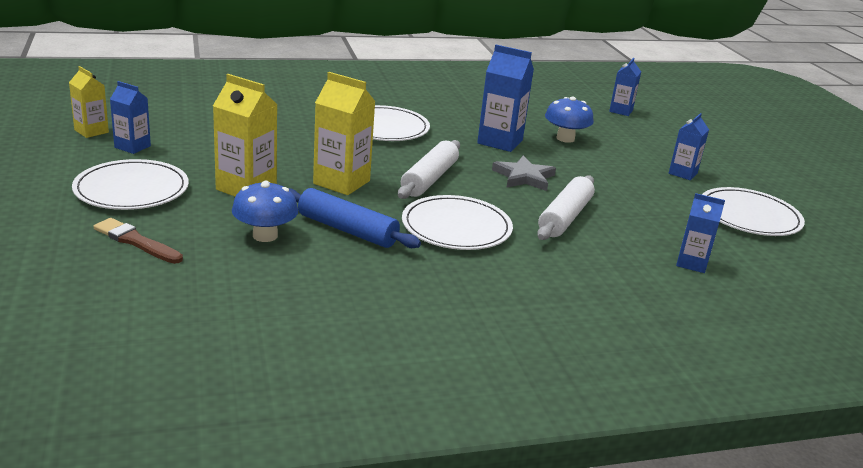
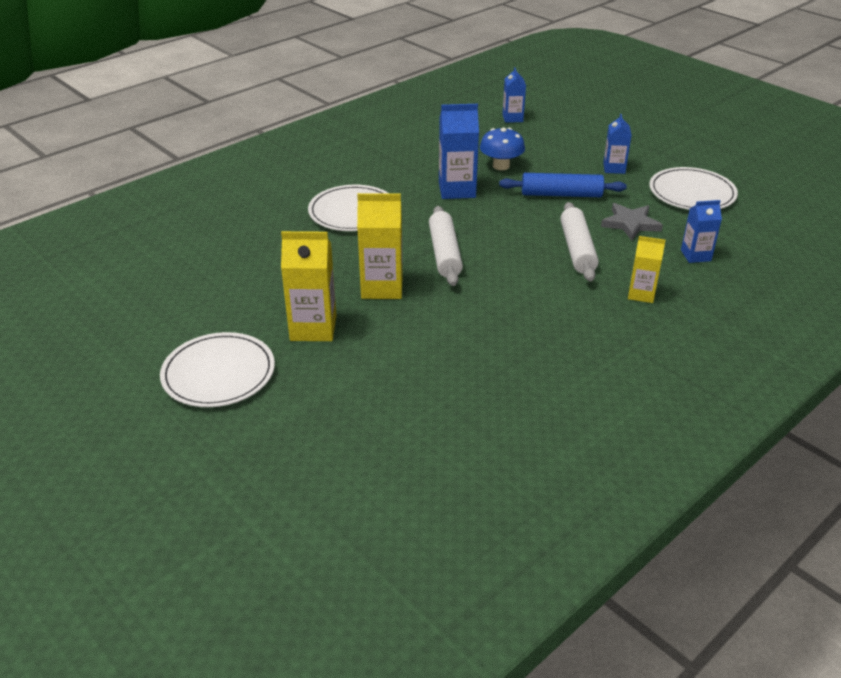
camera: 25 degrees left, 10 degrees up
(91, 131) = (101, 324): yellow carton -> yellow carton (641, 294)
(132, 147) = (162, 326): blue carton -> none
(136, 241) = (288, 425): brown brush -> none
(265, 235) = (383, 370): blue mushroom -> none
(347, 230) = (438, 334): blue rolling pin -> blue rolling pin (561, 194)
(456, 227) = (513, 294): white plate -> none
(524, 177) = (510, 220): grey star -> grey star (630, 224)

